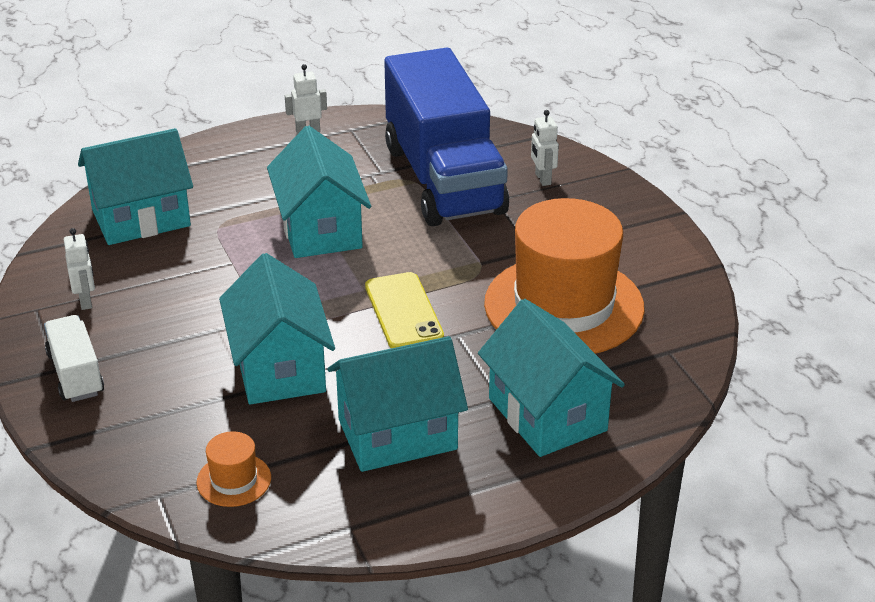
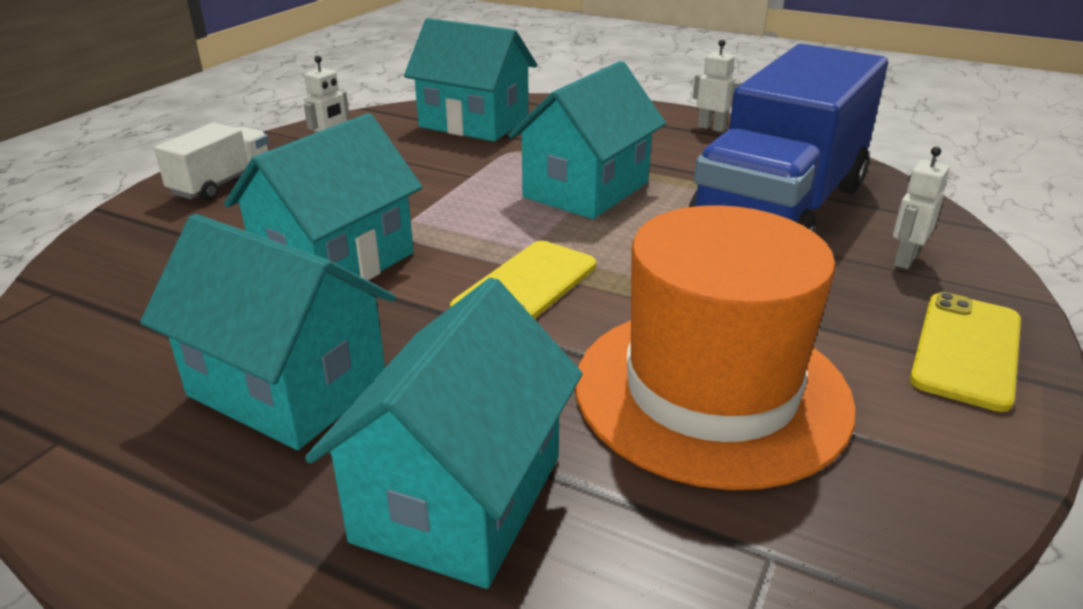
camera: 50 degrees right, 5 degrees down
(234, 480) = (110, 320): orange hat -> none
(625, 217) = (967, 350): none -> yellow phone

